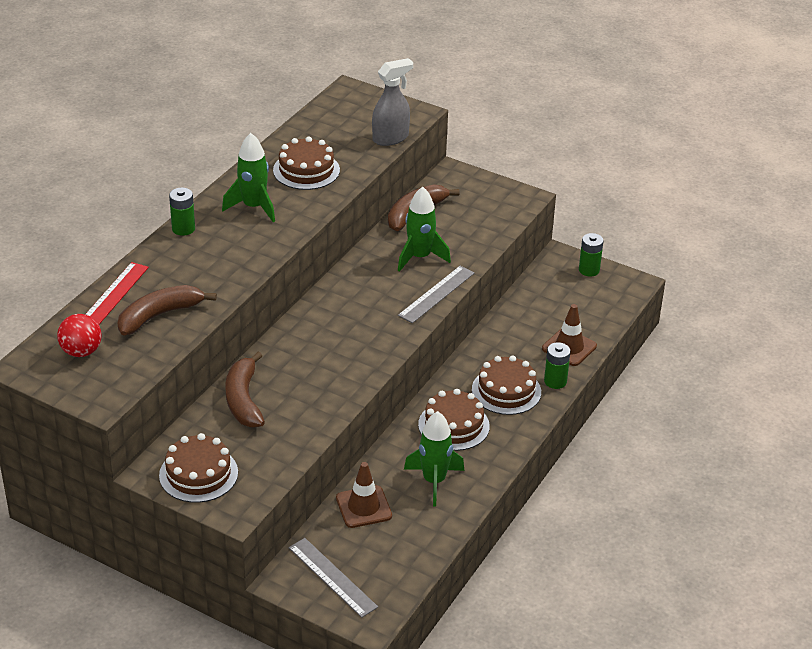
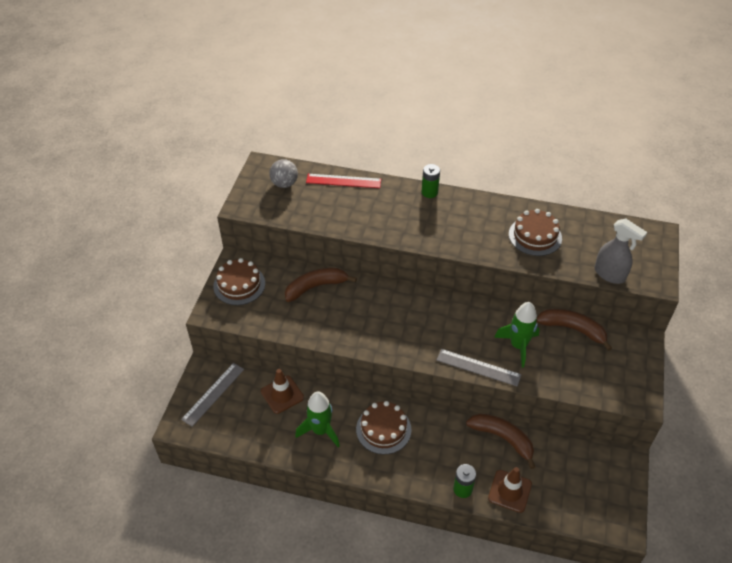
camera: 75 degrees right, 10 degrees up
(81, 351) = (284, 184): red ball -> grey ball
(159, 315) = (333, 207): brown banana -> brown banana (503, 438)
(253, 207) = (473, 220): green rocket -> none
(506, 391) = (436, 456): brown cake -> none
(589, 270) = (621, 486): green battery -> none

